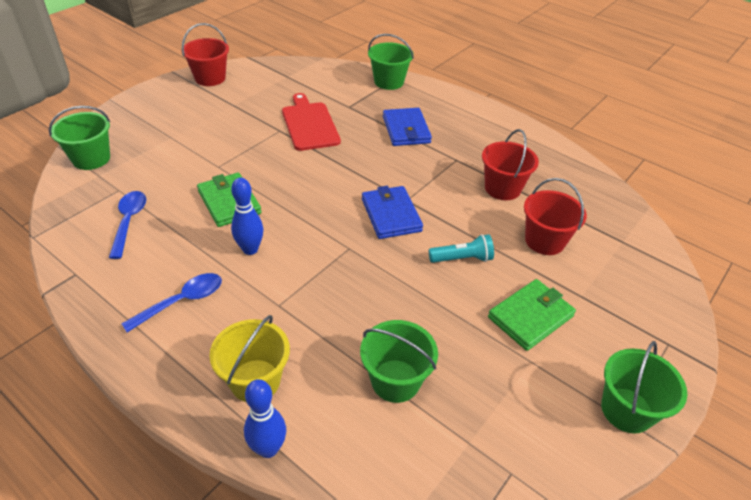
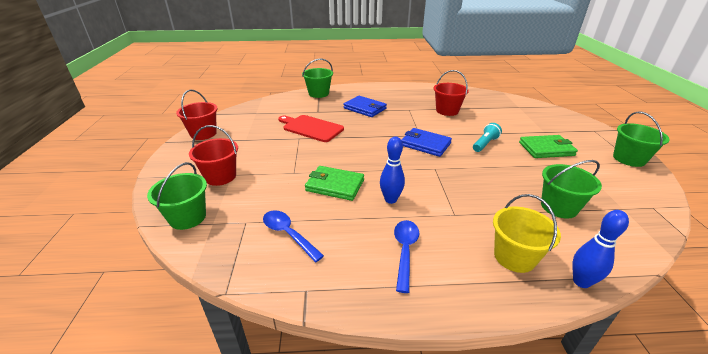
camera: 40 degrees left, 10 degrees down
(530, 317) = (546, 149): green wallet -> green wallet turned 75 degrees clockwise
(544, 241) = (497, 120): red bucket -> red bucket (220, 176)

